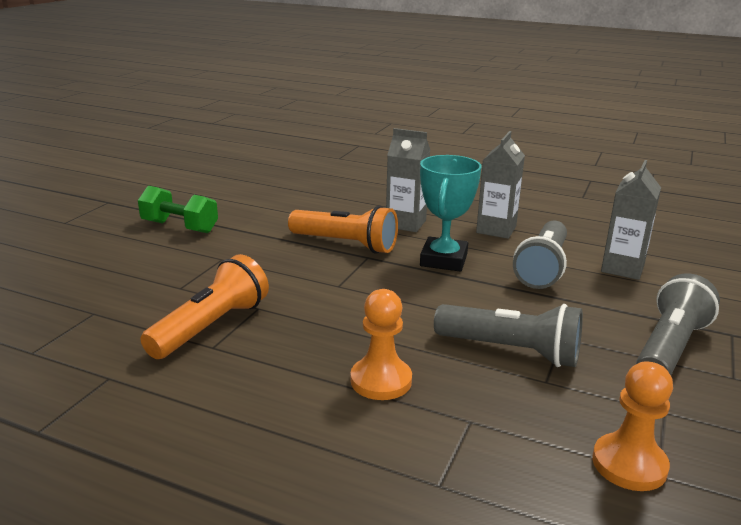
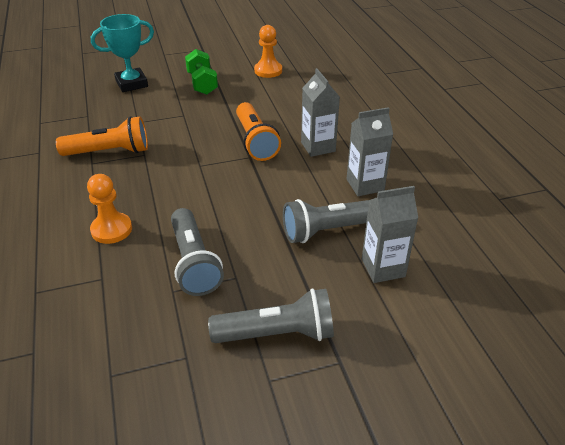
camera: 50 degrees right, 15 degrees up
(443, 260) = (284, 185): turquoise trophy -> turquoise trophy (131, 84)
(629, 464) = (110, 359): orange pawn -> orange pawn (268, 71)

